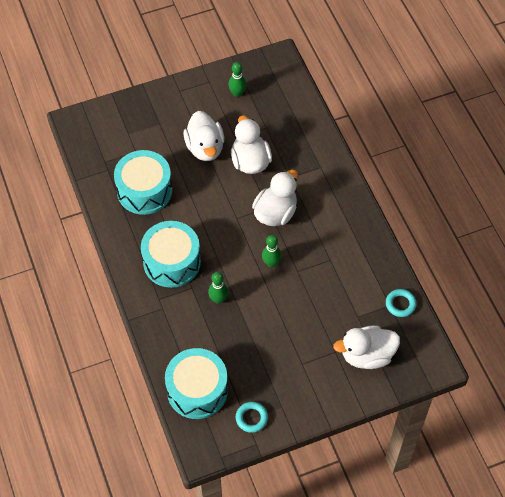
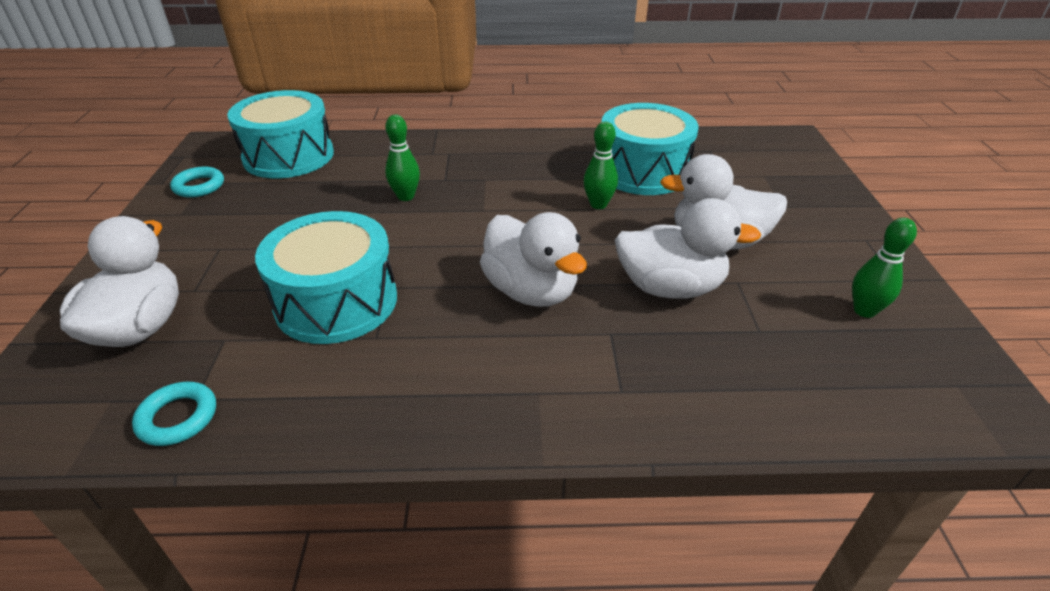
camera: 110 degrees right, 20 degrees down
(172, 262) = (500, 171): turquoise drum -> turquoise drum (336, 302)
(271, 263) = (427, 260): green bowling pin -> green bowling pin (598, 204)

